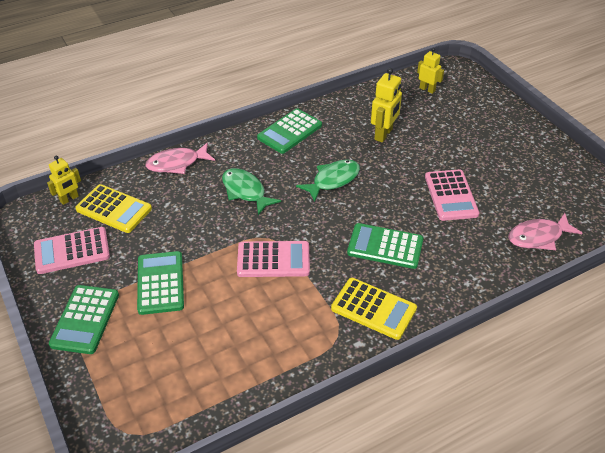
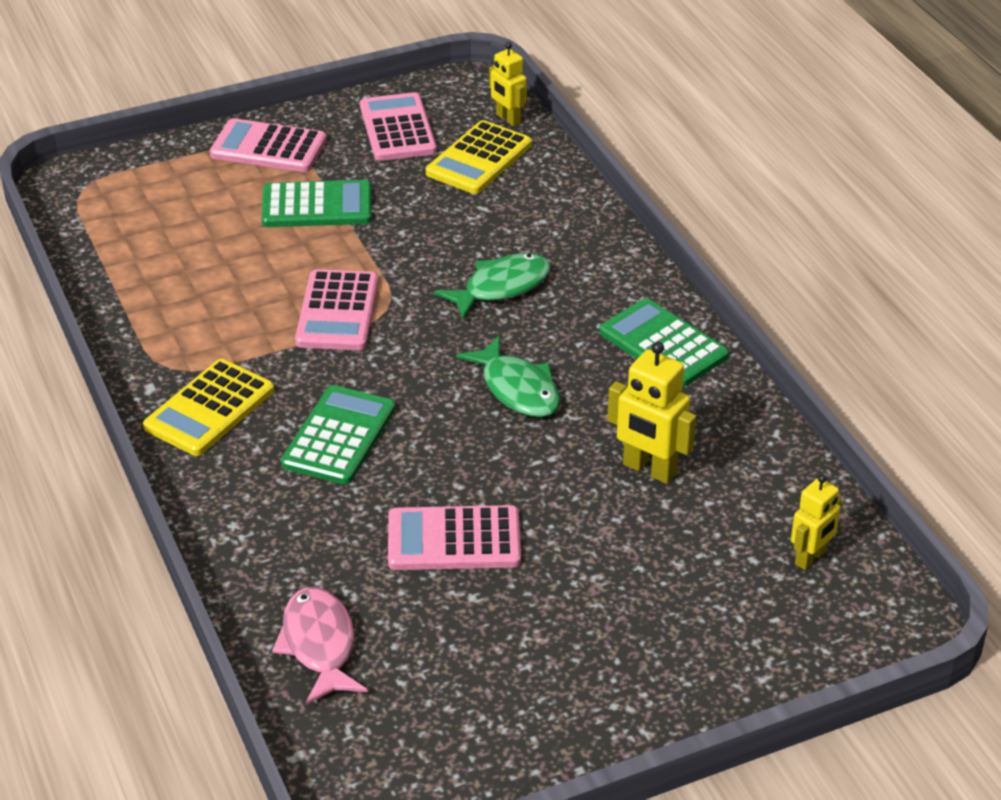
camera: 95 degrees right, 5 degrees down
(85, 319) = (268, 147): green calculator -> pink calculator
(177, 163) = (581, 215): pink fish -> none

